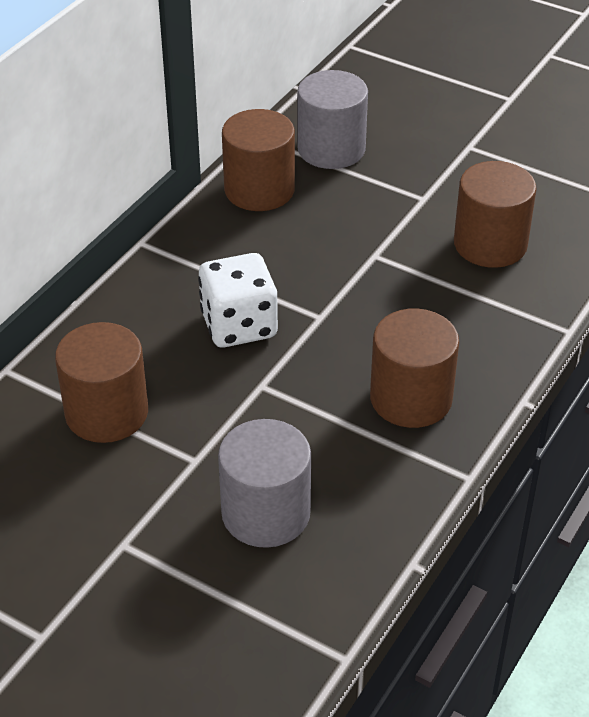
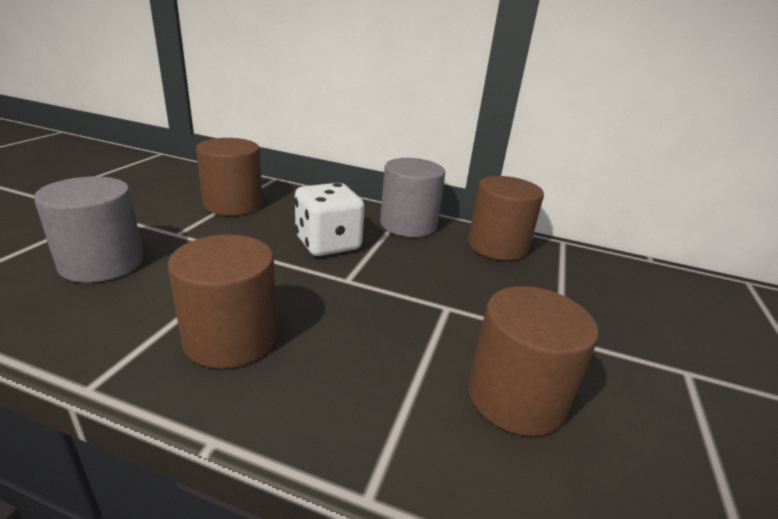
camera: 75 degrees right, 15 degrees down
(331, 149) = (583, 277): grey cylinder -> grey cylinder (408, 224)

